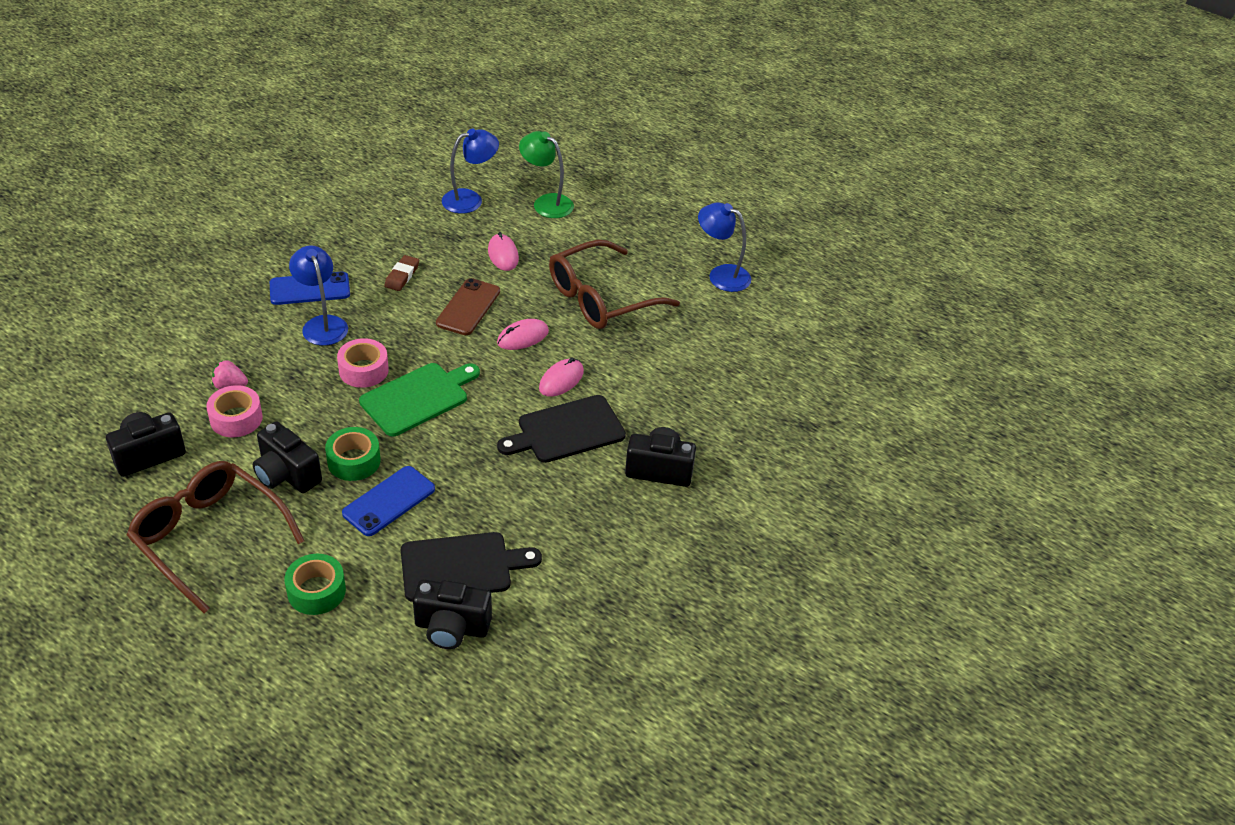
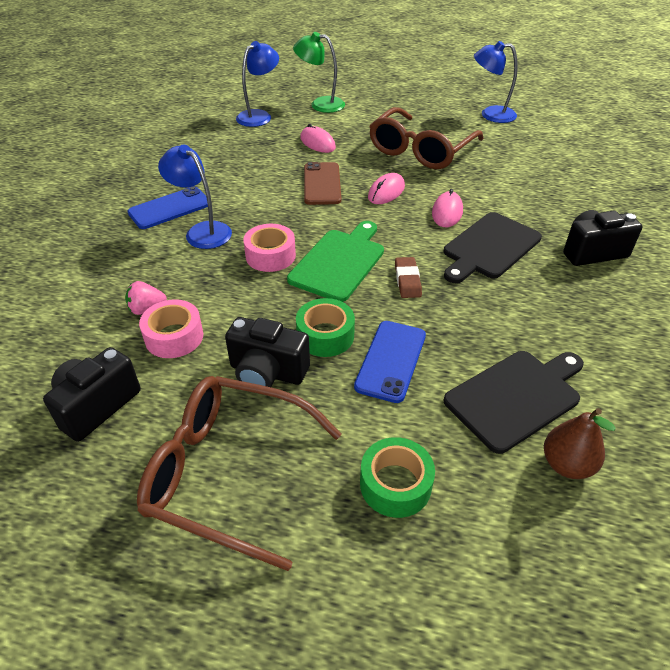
camera: 20 degrees left, 0 degrees up
(402, 276) = (246, 177): brown eraser -> brown eraser (407, 280)
(451, 628) = (566, 464): black camera -> brown pear

